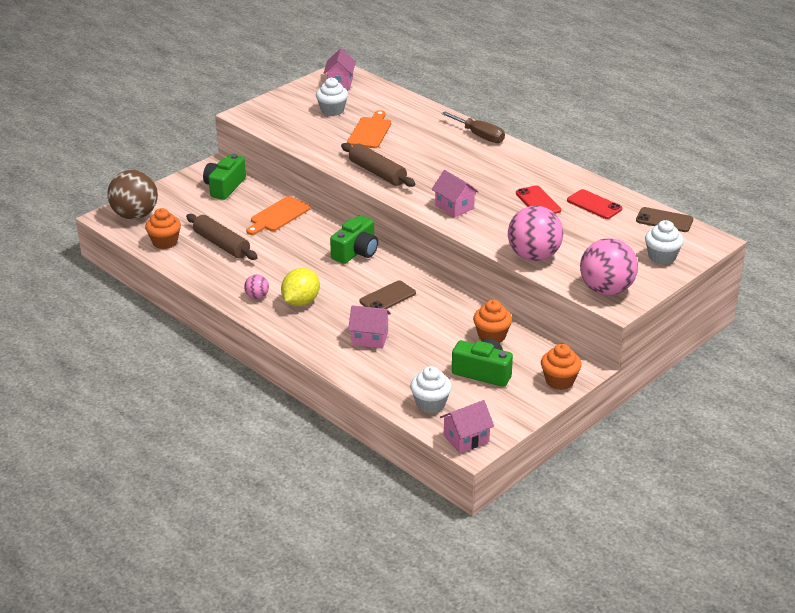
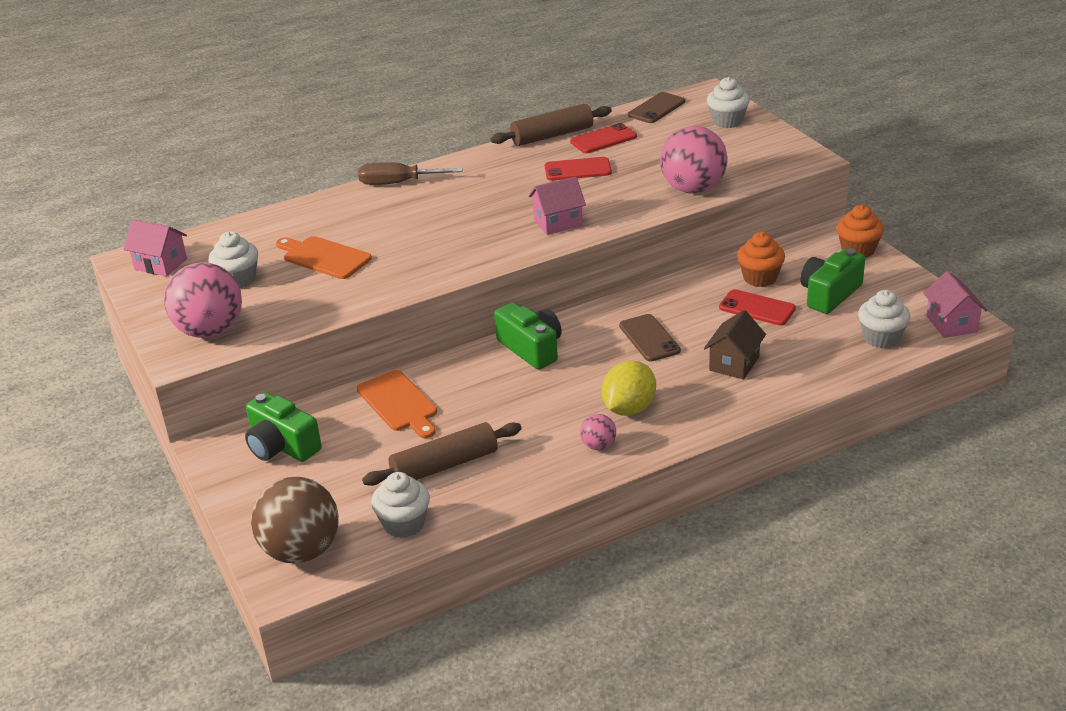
camera: 70 degrees left, 0 degrees up
(165, 242) = (404, 524): orange cupcake -> white cupcake
(301, 302) = (629, 408): yellow lemon -> yellow lemon turned 75 degrees clockwise
(370, 338) = (734, 363): pink house -> brown house
(377, 173) = (438, 265): brown rolling pin -> brown rolling pin (552, 135)
(447, 340) = (757, 308): none -> red phone
(479, 136) = (398, 183): brown screwdriver -> brown screwdriver turned 150 degrees counterclockwise
(606, 290) = (778, 159): pink ball -> pink ball (210, 331)

